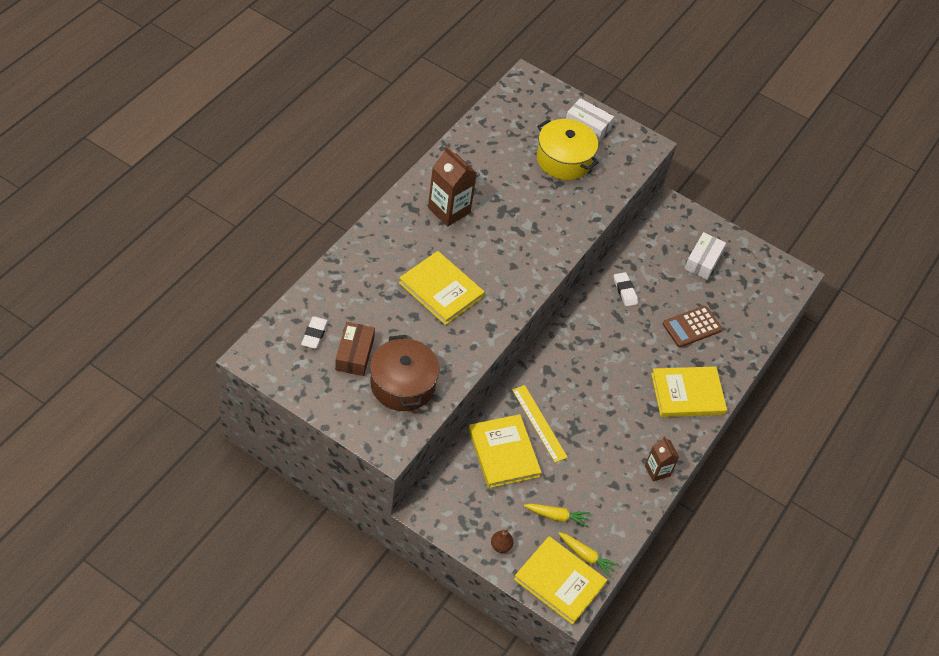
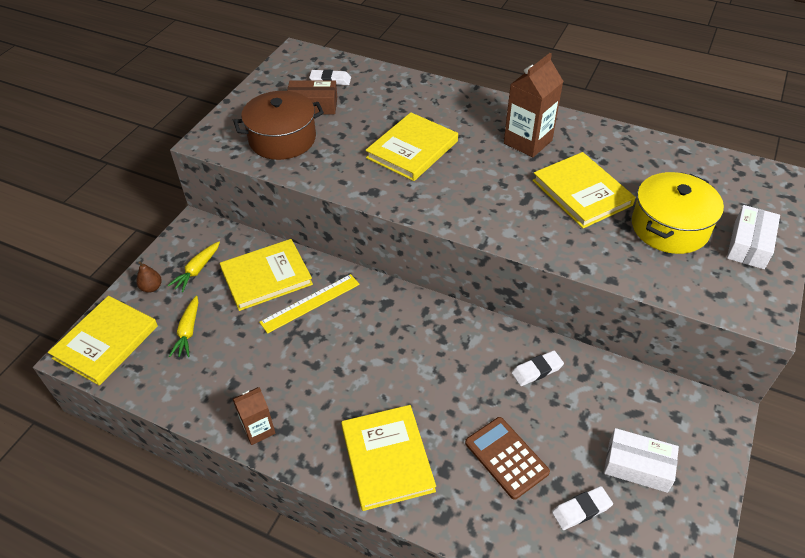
camera: 90 degrees right, 5 degrees down
(518, 196) = (582, 193): none -> yellow book
(586, 556) = (136, 364): yellow carrot -> yellow carrot (197, 270)
(730, 298) = (581, 510): none -> white eraser

